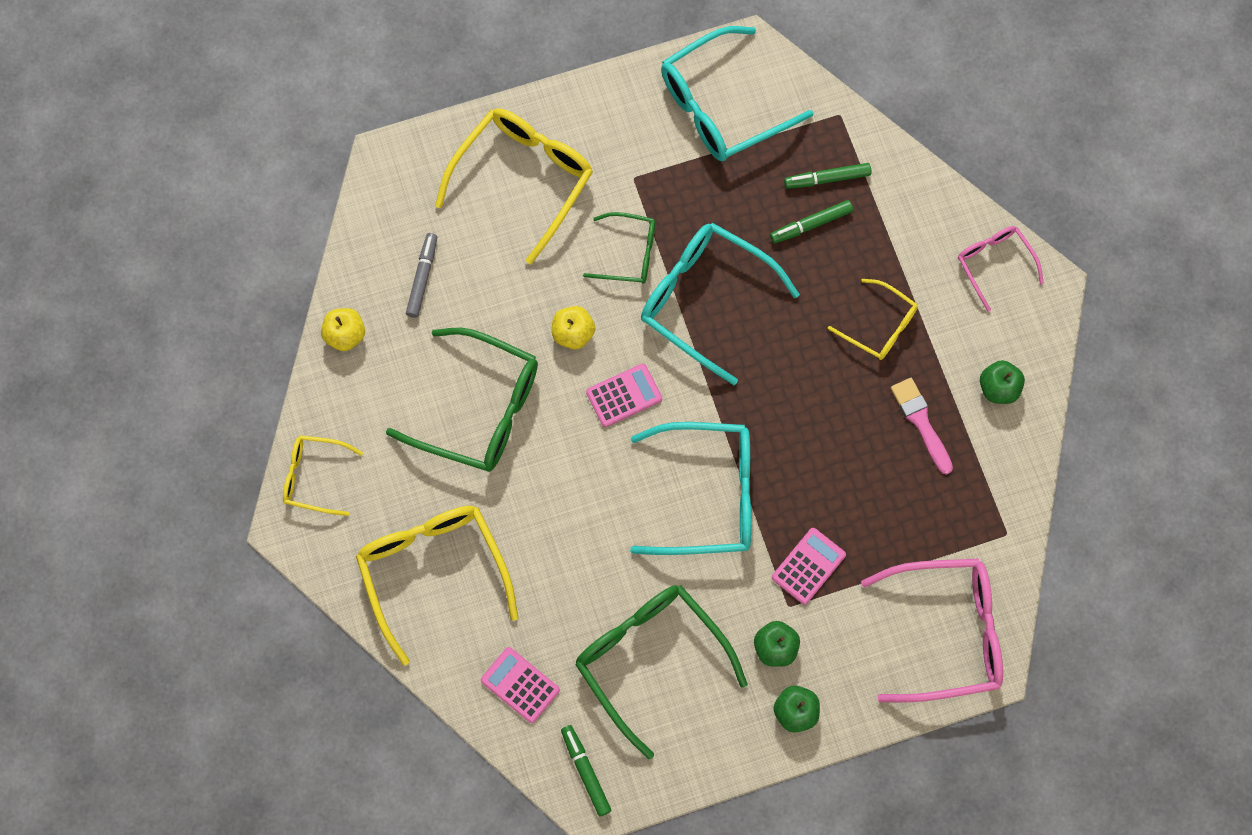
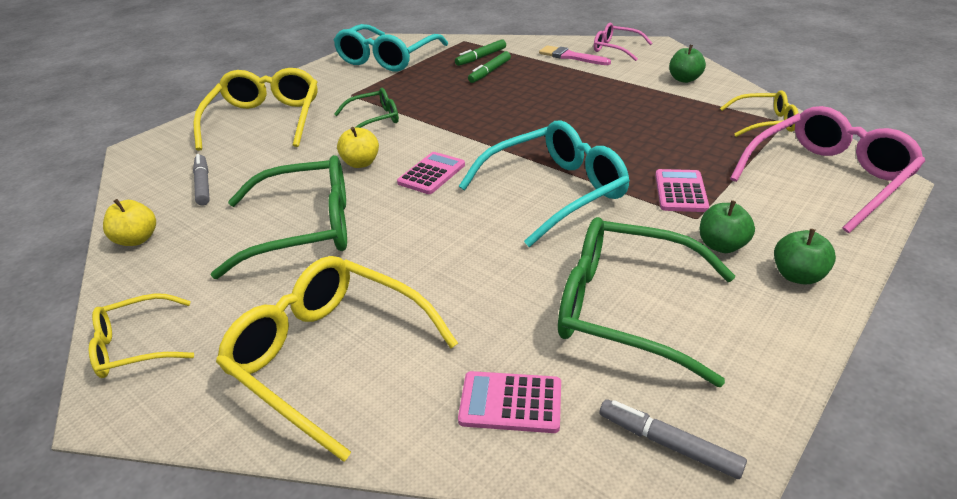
camera: 30 degrees left, 35 degrees down
(585, 771) = (668, 444): green marker -> grey marker
(706, 301) = (452, 116): turquoise glasses -> none
(879, 326) = (580, 86): yellow glasses -> yellow glasses (764, 122)
(921, 422) = (659, 106): pink brush -> pink brush (571, 57)

